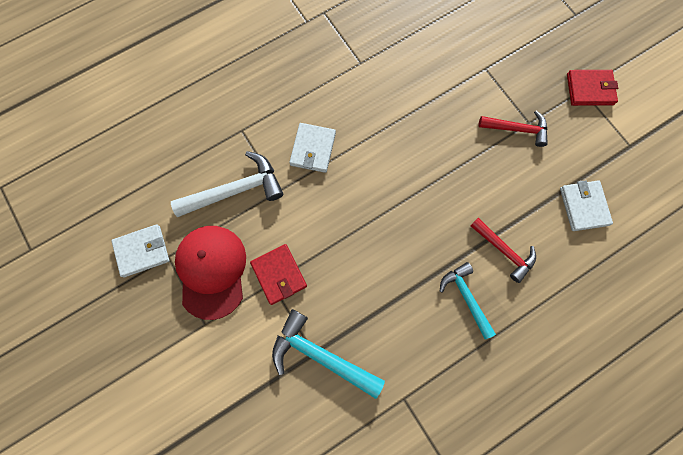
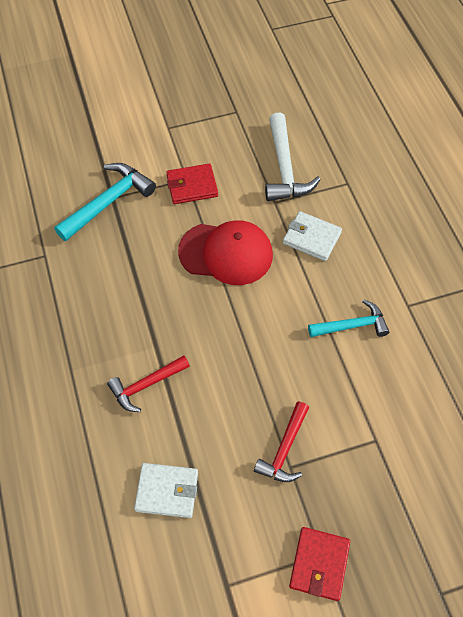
camera: 105 degrees right, 15 degrees down
(142, 251) = (247, 96): white wallet -> none
(212, 271) = (212, 139): red cap -> red cap (226, 253)
(466, 297) = (113, 333): turquoise hammer -> turquoise hammer (352, 325)

